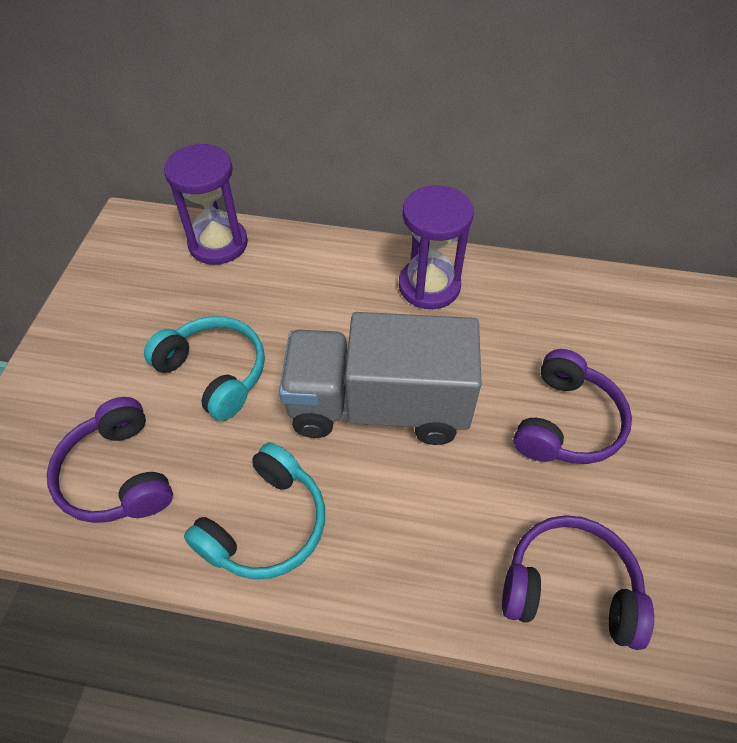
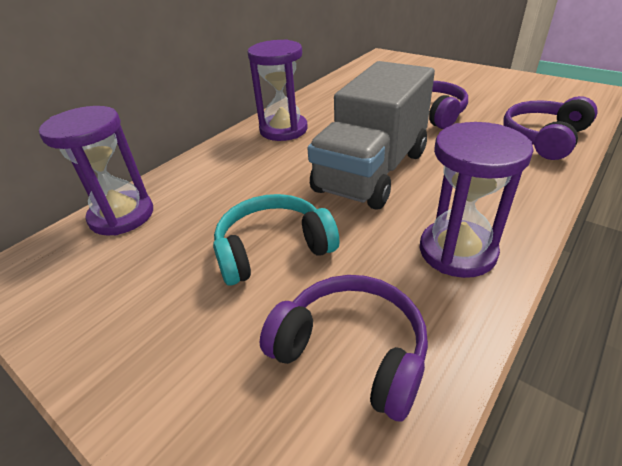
camera: 60 degrees left, 15 degrees down
(118, 475) = (351, 351): purple headphones -> purple headphones turned 150 degrees counterclockwise
(266, 524) = (457, 251): turquoise headphones -> purple hourglass

